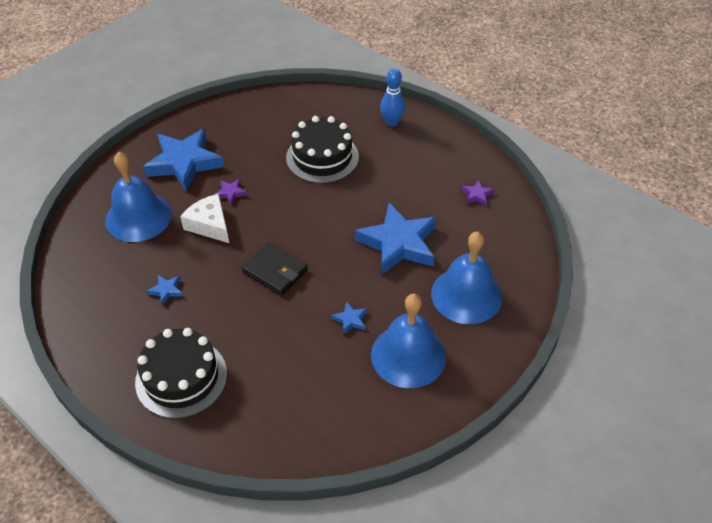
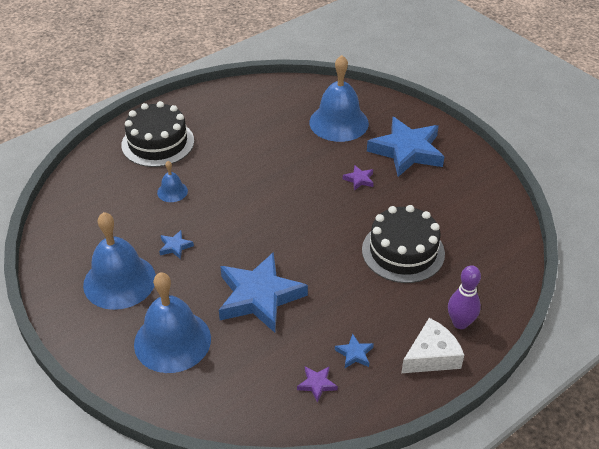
camera: 100 degrees right, 5 degrees down
(166, 290) = (248, 137): blue star -> blue star (354, 354)
(209, 225) = (319, 164): white cheese -> white cheese (431, 356)
(267, 342) = (172, 191): none -> blue bell
(275, 271) = (250, 202): black wallet -> none
(392, 122) = (460, 323): blue bowling pin -> purple bowling pin

